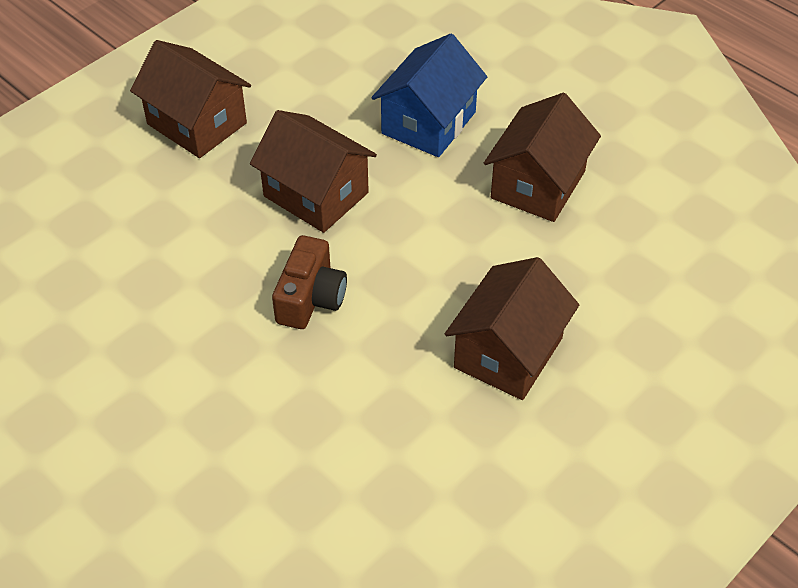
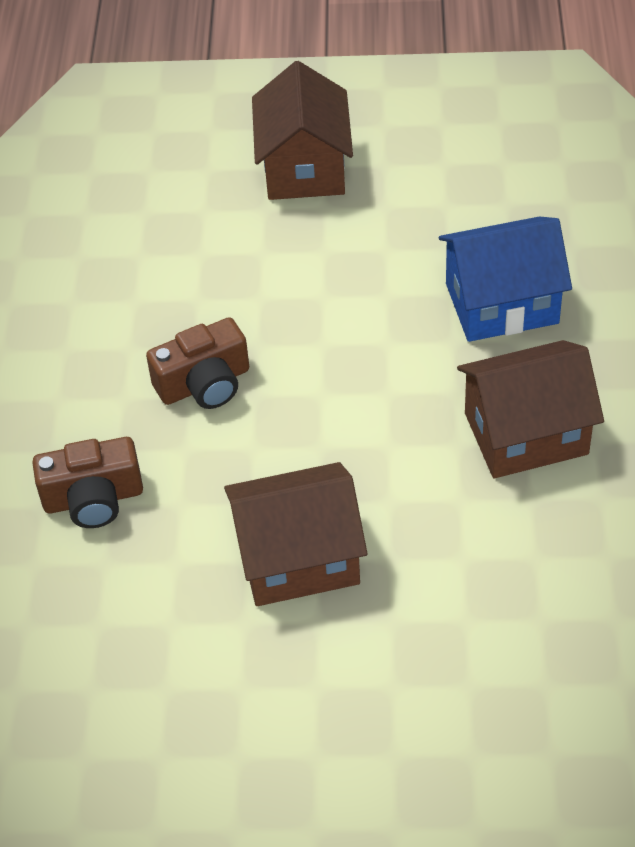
camera: 50 degrees right, 0 degrees up
(316, 194) = (320, 298): brown house -> none
(334, 423) = (93, 499): none -> brown camera

